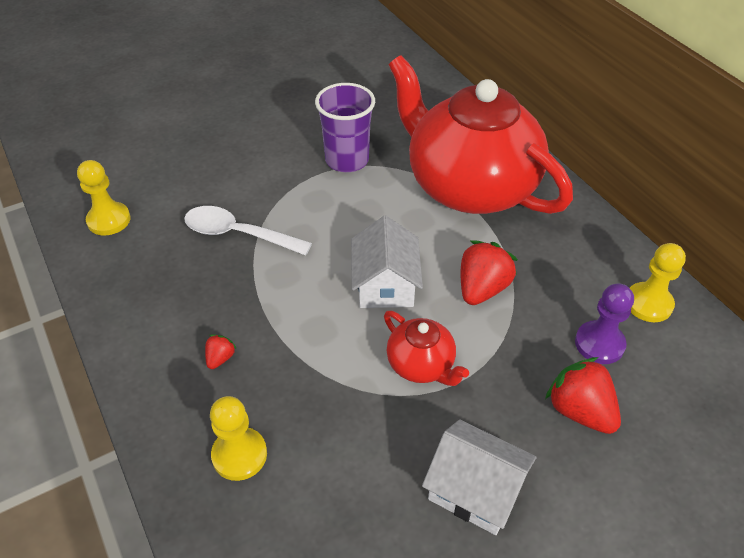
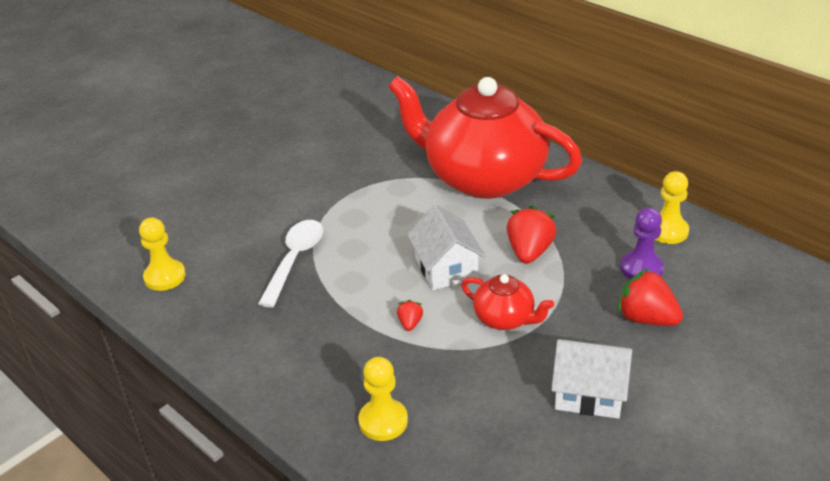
camera: 15 degrees left, 10 degrees down
(220, 358) = (329, 357): red strawberry -> red strawberry (410, 323)
(238, 234) = (295, 260): white spoon -> white spoon turned 105 degrees clockwise
(347, 160) = (364, 180): purple cup -> none

